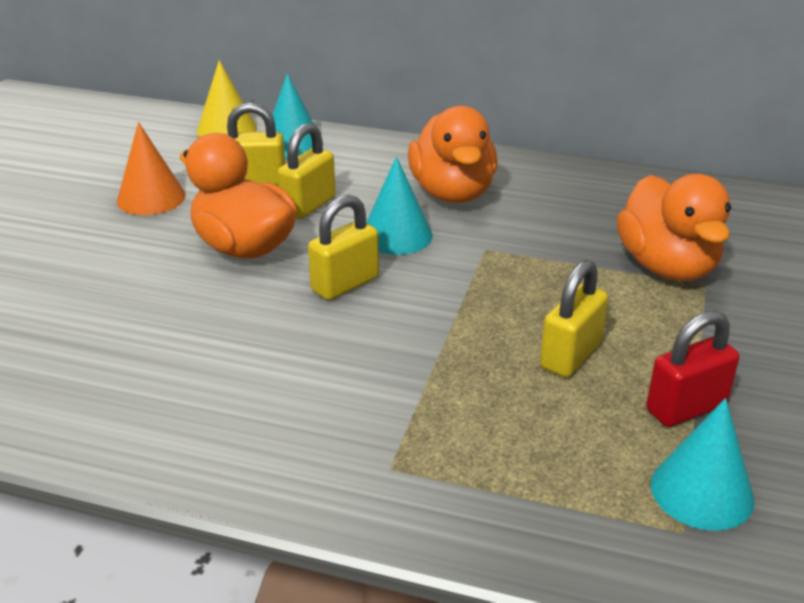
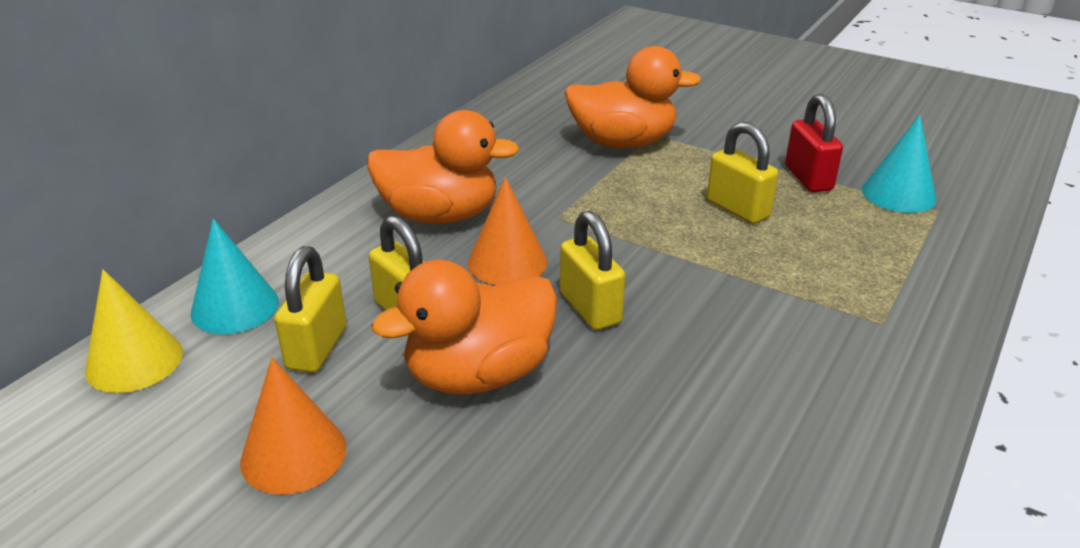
camera: 75 degrees left, 0 degrees up
(396, 235) = (507, 262): turquoise cone -> orange cone

